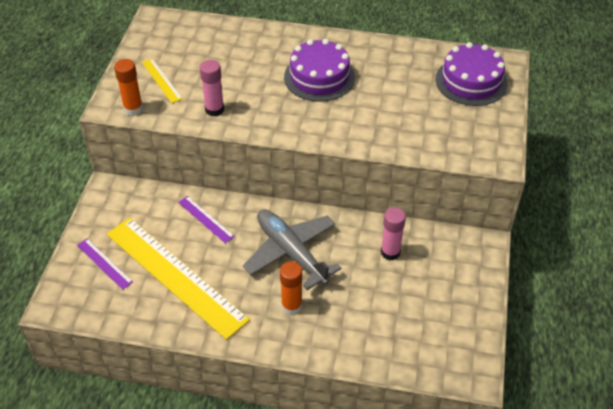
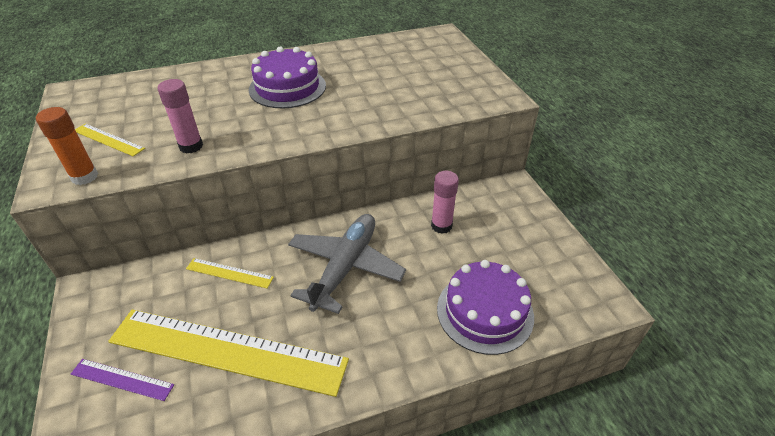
camera: 30 degrees left, 5 degrees down
(205, 219) = (229, 273): purple ruler -> yellow ruler
(291, 252) = (345, 267): grey plane -> grey plane turned 90 degrees clockwise
(291, 306) = (384, 321): orange glue stick -> none
(471, 81) = (427, 53): purple cake -> purple cake (485, 312)

